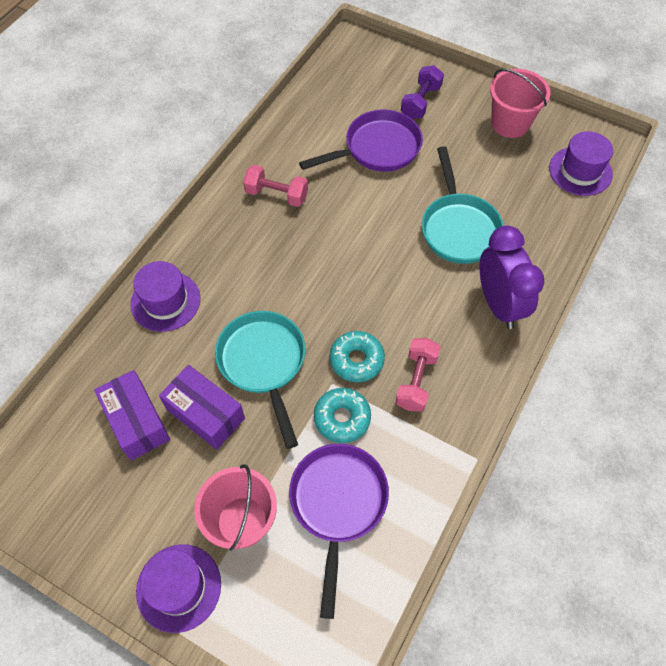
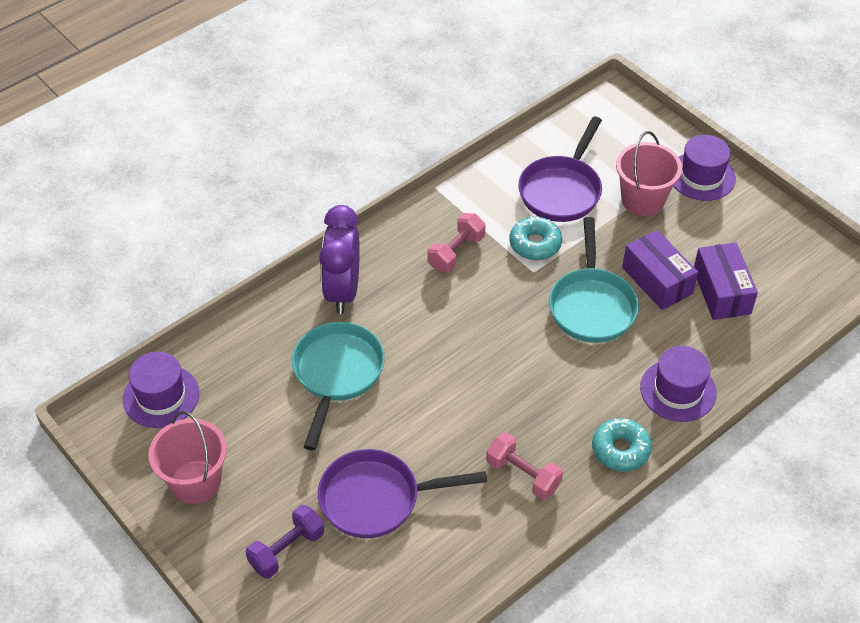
camera: 160 degrees left, 10 degrees down
(356, 360) = (503, 283): turquoise donut -> turquoise donut (620, 450)

